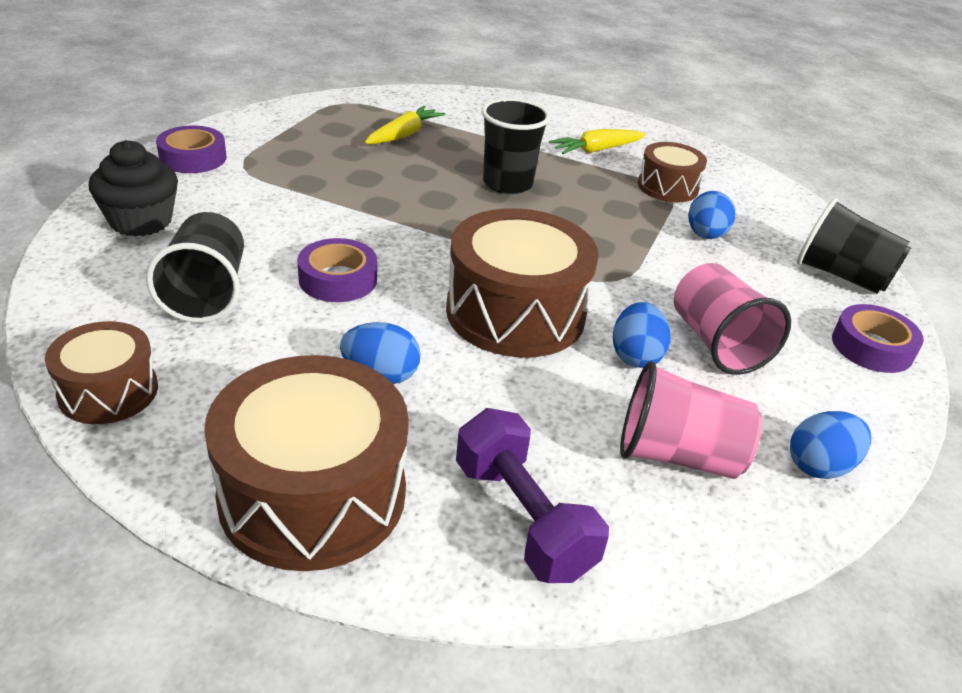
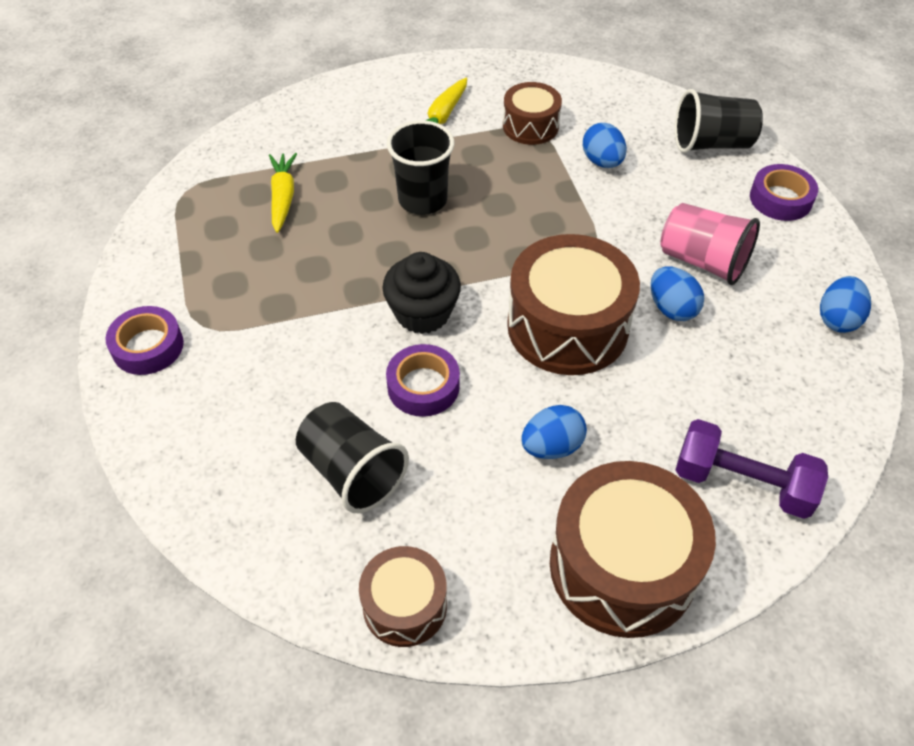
camera: 35 degrees left, 15 degrees up
(141, 221) = (204, 444): black cupcake -> black cupcake (422, 313)
(677, 456) = (768, 370): pink cup -> none

